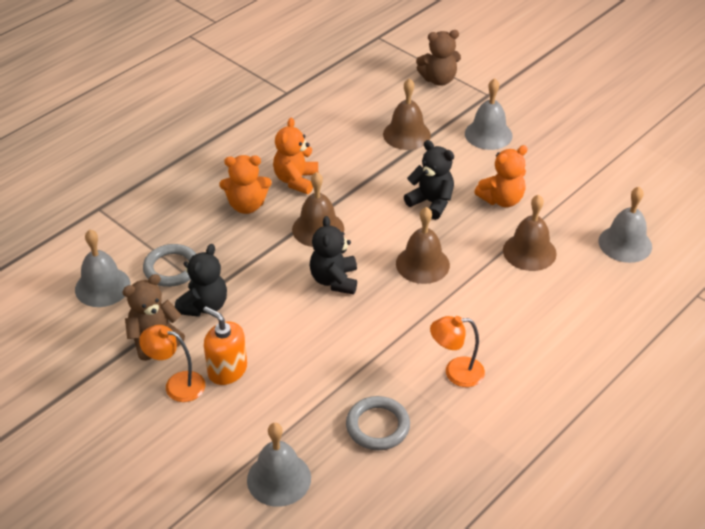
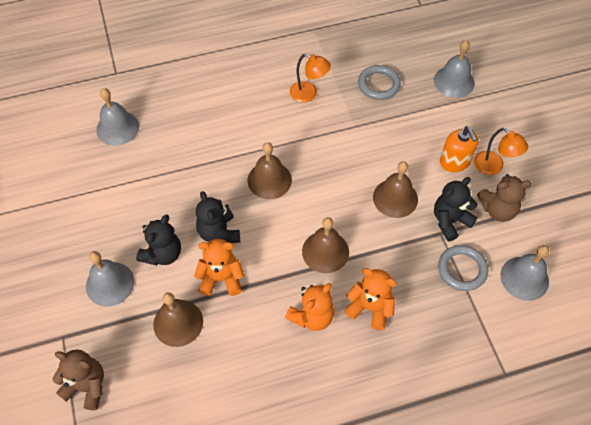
camera: 150 degrees left, 15 degrees up
(334, 280) = (342, 197): black teddy bear -> black teddy bear (163, 254)
(502, 199) = (164, 208): orange teddy bear -> orange teddy bear (221, 278)
(529, 252) = (187, 153): brown bell -> brown bell (395, 198)

